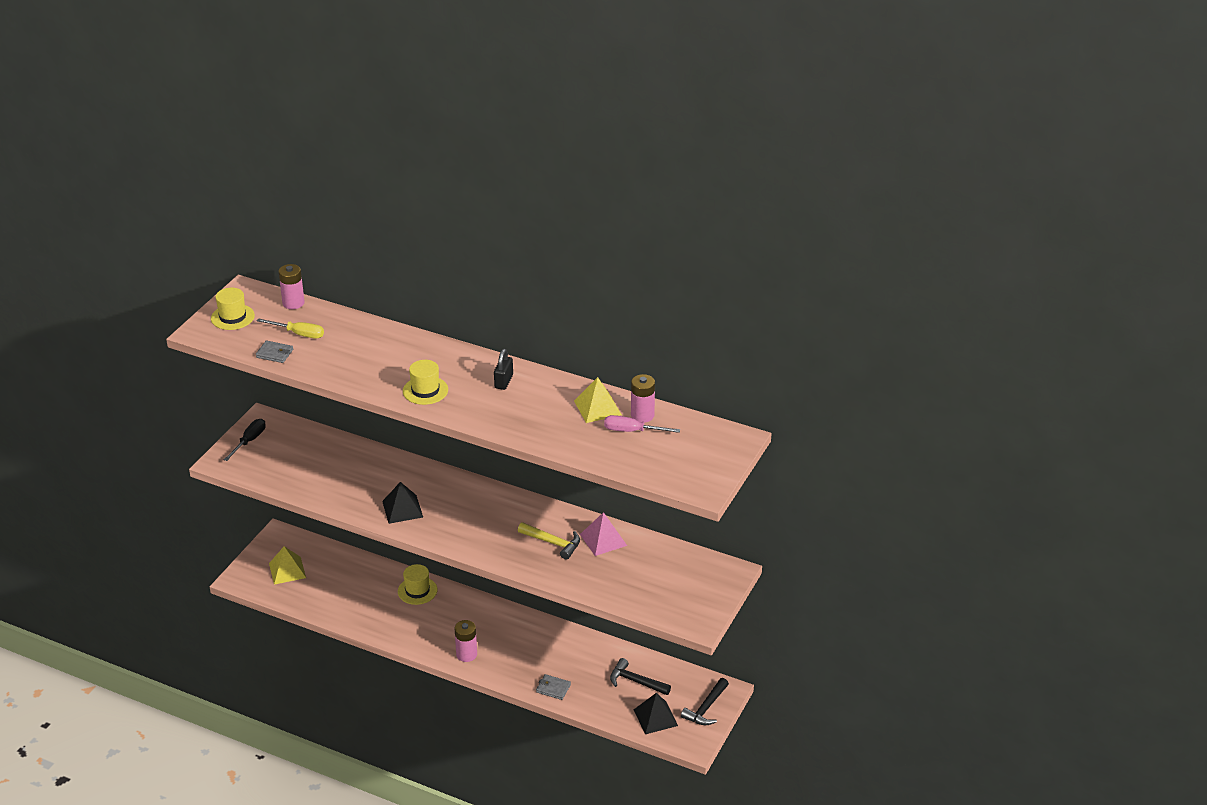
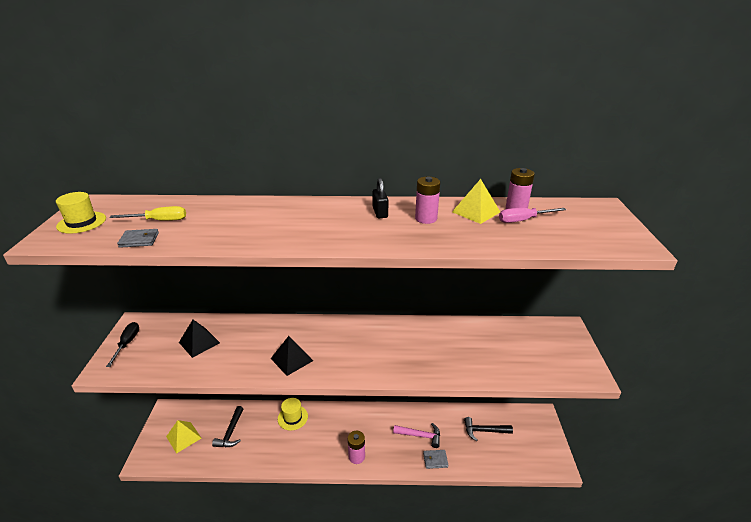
camera: 25 degrees left, 5 degrees down
(293, 303) = (144, 201): pink battery -> pink battery (426, 218)
(425, 390) = (315, 234): yellow hat -> none
(553, 543) = (430, 348): yellow hammer -> none
(554, 660) = (420, 436): none -> pink hammer
(603, 539) = (463, 333): pink pyramid -> none
(655, 717) = (518, 454): black pyramid -> black pyramid (199, 342)
(706, 708) = (542, 433): black hammer -> black hammer (231, 432)

